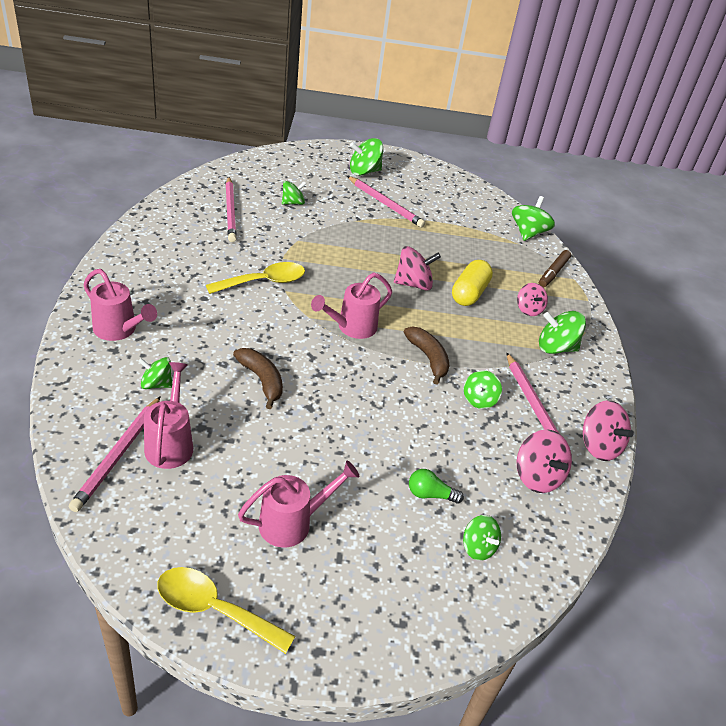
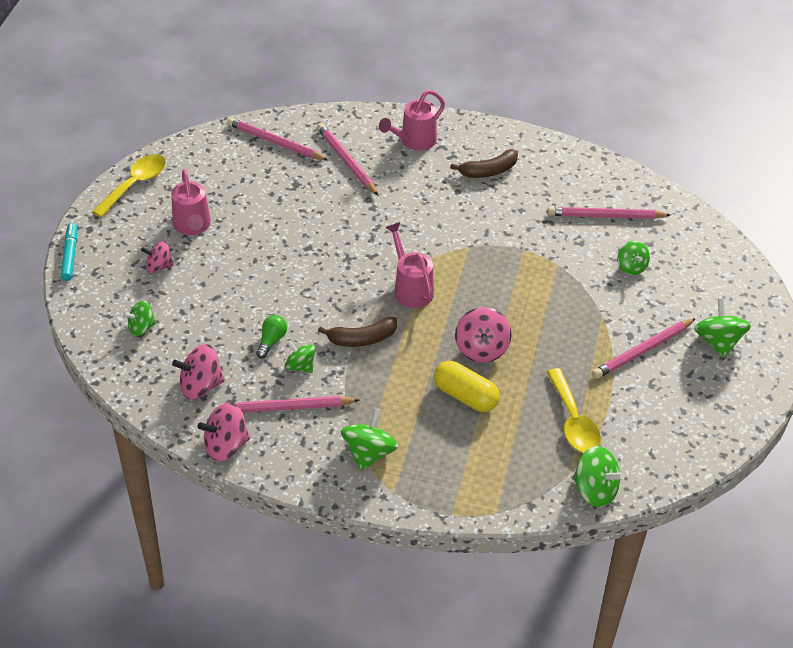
camera: 105 degrees right, 5 degrees up
(156, 384) = (347, 161): green spinning top -> pink pencil
(170, 443) = (282, 168): pink watering can -> none
(262, 380) = (344, 221): brown banana -> brown banana (488, 171)
(264, 282) = (482, 232): yellow spoon -> yellow spoon (573, 421)
(377, 664) = (70, 255): none -> turquoise marker
(430, 494) = (199, 308): green light bulb -> green light bulb (271, 341)
(528, 309) = (435, 446): pink spinning top -> pink spinning top (159, 266)
(553, 273) = (507, 493): brown marker -> none

